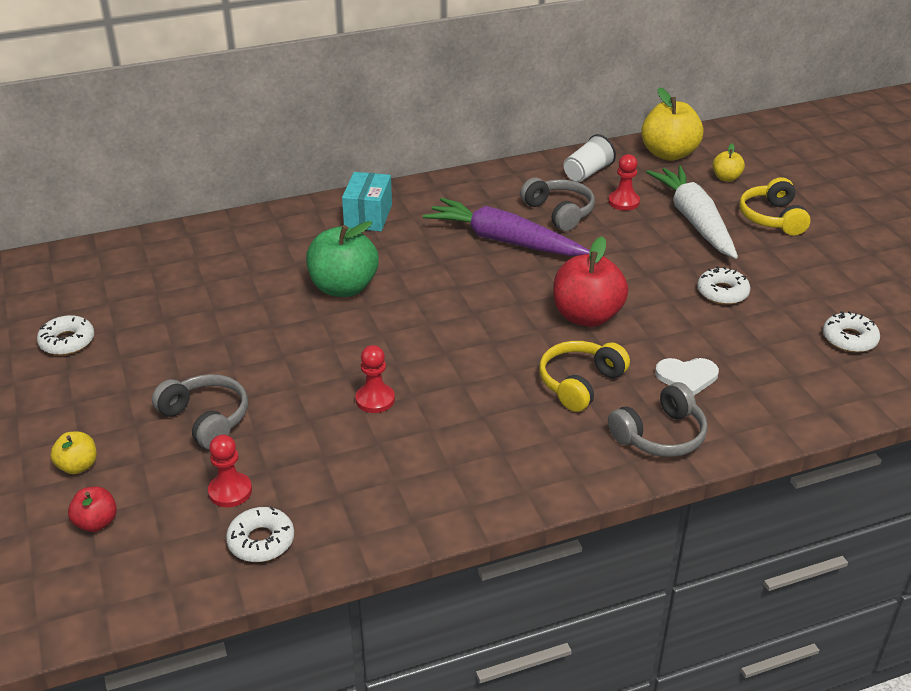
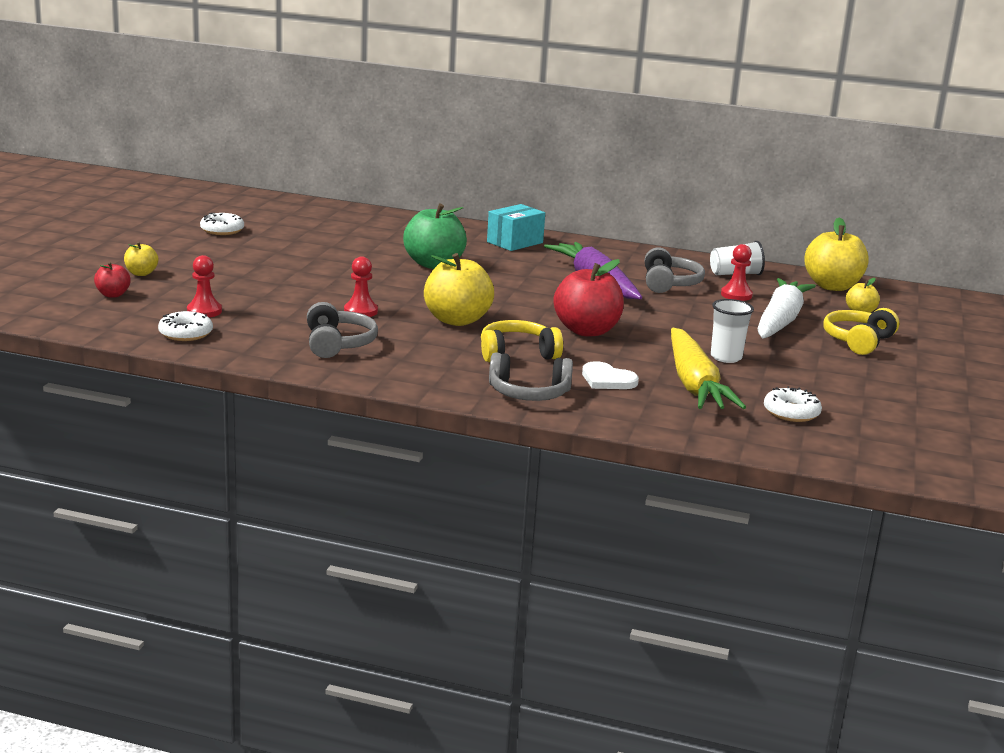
camera: 35 degrees right, 15 degrees down
(206, 419) = (243, 282): grey headphones -> grey headphones (338, 344)
(471, 363) = (457, 320): none -> yellow apple
(722, 292) = (726, 357): white donut -> white cup
(748, 343) = (694, 384): none -> yellow carrot

